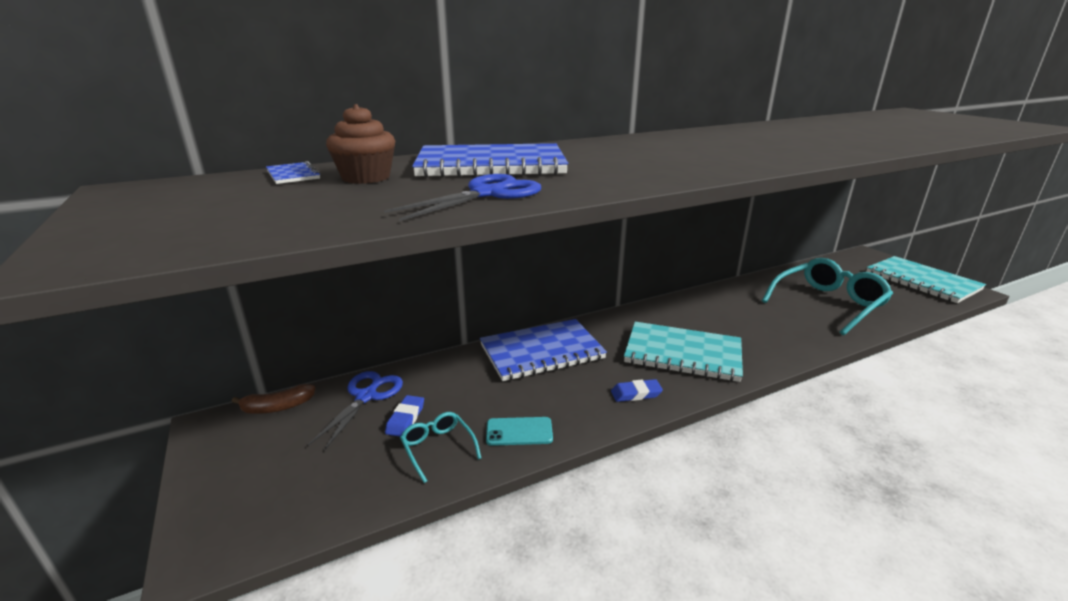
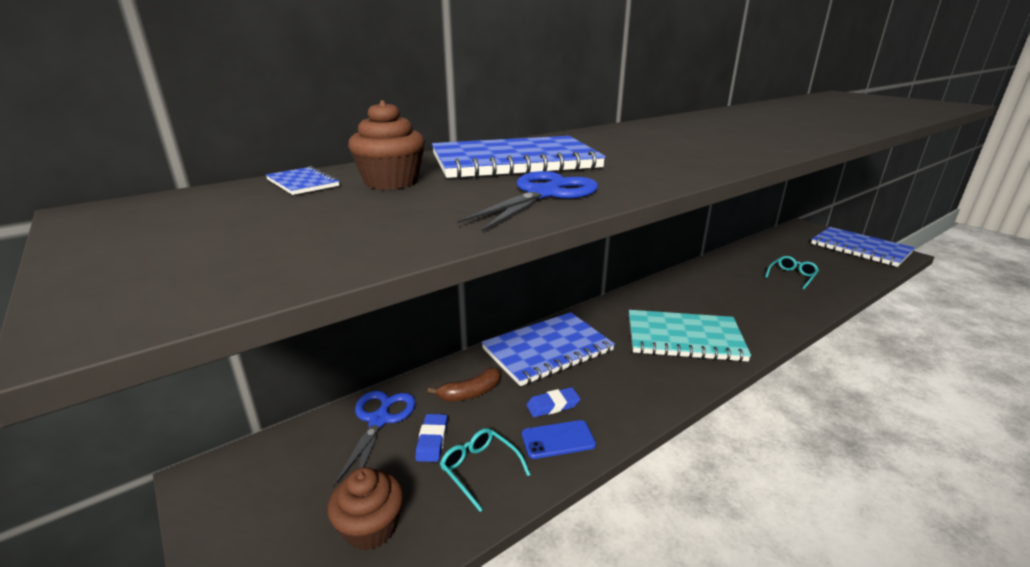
camera: 10 degrees left, 0 degrees up
(277, 407) = (281, 445): brown banana -> brown banana (471, 393)
(327, 482) = (371, 527): none -> brown cupcake
(519, 432) = (558, 440): turquoise phone -> blue phone
(636, 394) = (657, 384): blue eraser -> blue eraser (553, 405)
(828, 303) = (792, 276): turquoise glasses -> turquoise glasses, size x0.47
(922, 281) = (860, 248): turquoise notebook -> blue notebook

